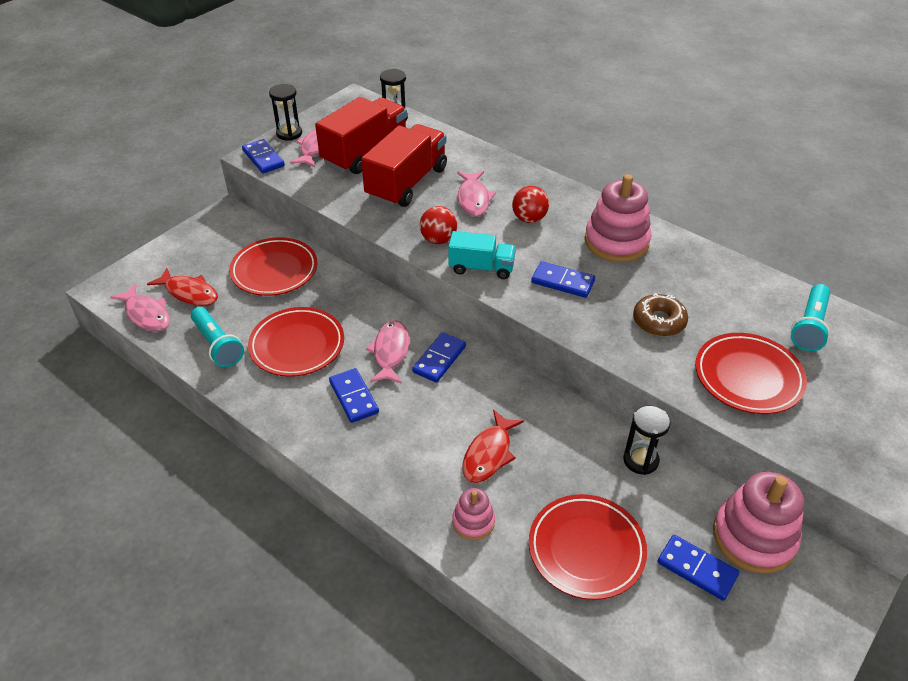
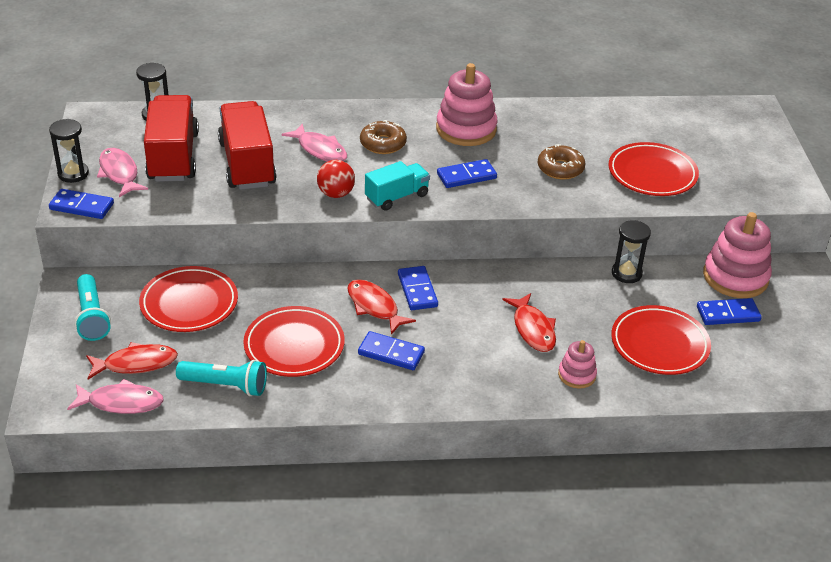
camera: 45 degrees left, 5 degrees down
(390, 352) = (374, 307): pink fish -> red fish
(529, 219) = (383, 144): red ball -> brown donut
(809, 326) = (648, 123): turquoise flashlight -> turquoise flashlight (92, 317)

